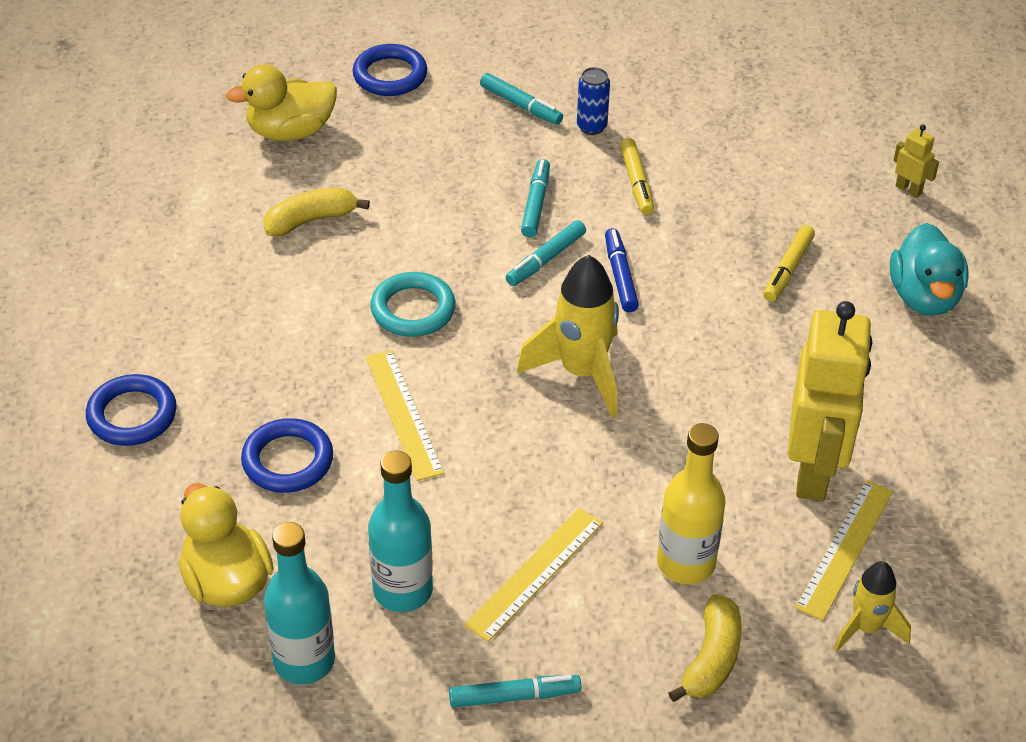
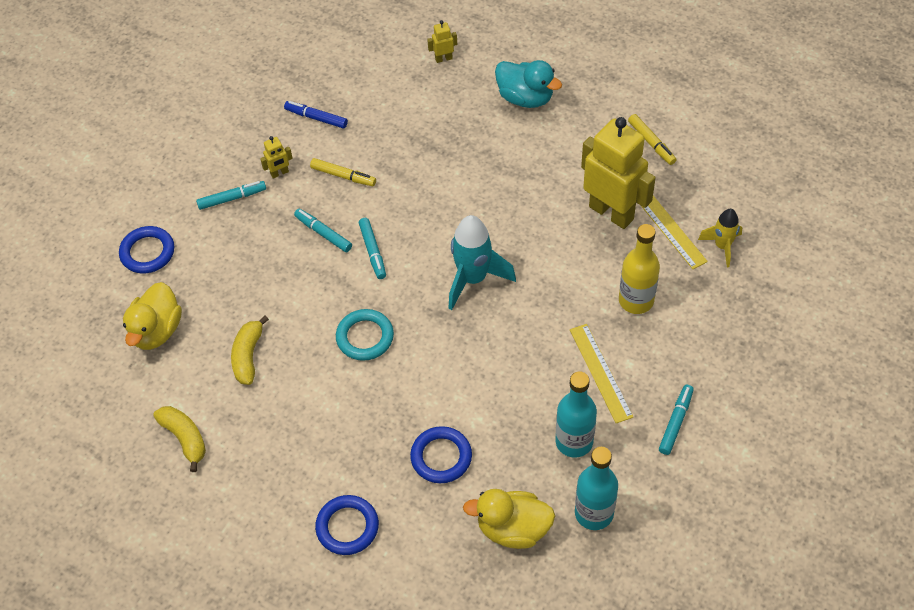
camera: 55 degrees left, 10 degrees up
(404, 414) = (445, 380): yellow ruler -> none
(582, 373) = (473, 279): yellow rocket -> turquoise rocket
(591, 127) = (279, 173): blue can -> yellow robot
(620, 276) = (412, 223): blue marker -> blue marker (316, 118)
(711, 659) = (703, 322): yellow banana -> yellow banana (185, 438)
(788, 269) = (463, 144): yellow marker -> yellow marker (651, 143)

